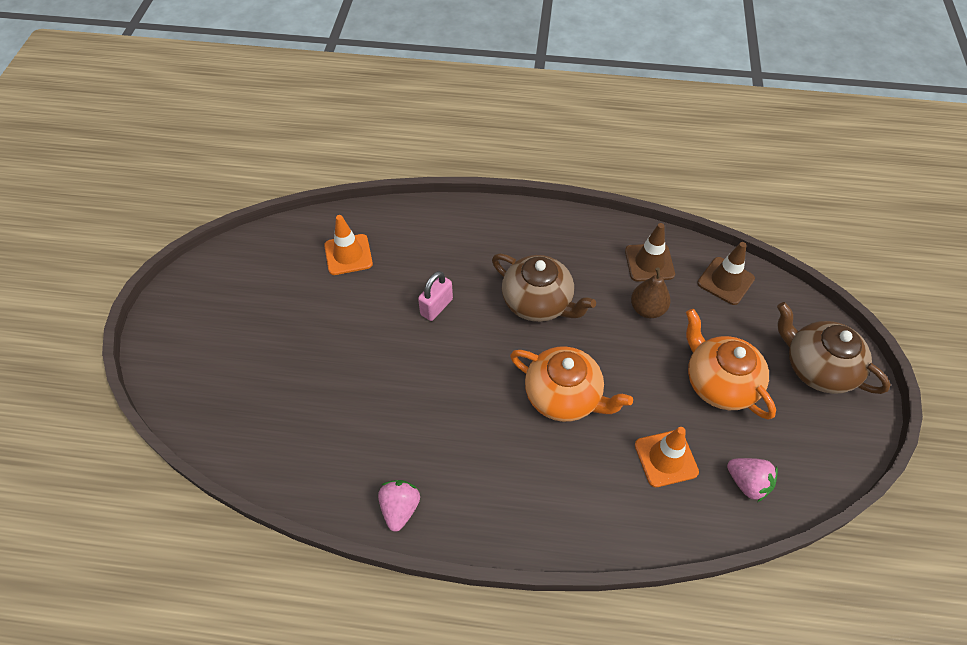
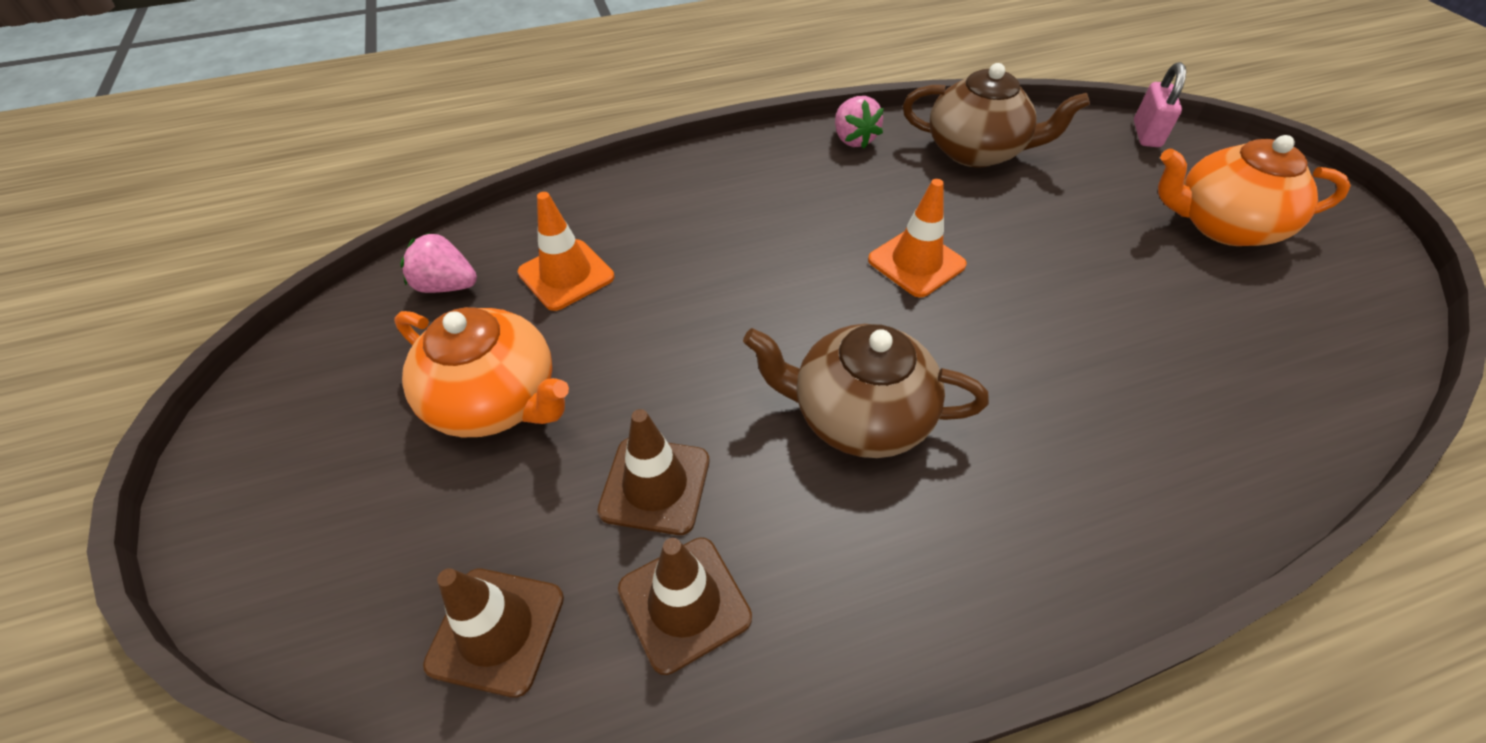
camera: 155 degrees right, 5 degrees down
(348, 255) = (1230, 368): orange traffic cone -> orange traffic cone (916, 262)
(436, 307) = (1010, 342): pink padlock -> pink padlock (1146, 134)
(564, 396) = (736, 295): orange teapot -> orange teapot (1222, 225)
(647, 309) = (655, 485): brown pear -> brown traffic cone
(817, 368) = (303, 497): brown teapot -> brown teapot (976, 151)

